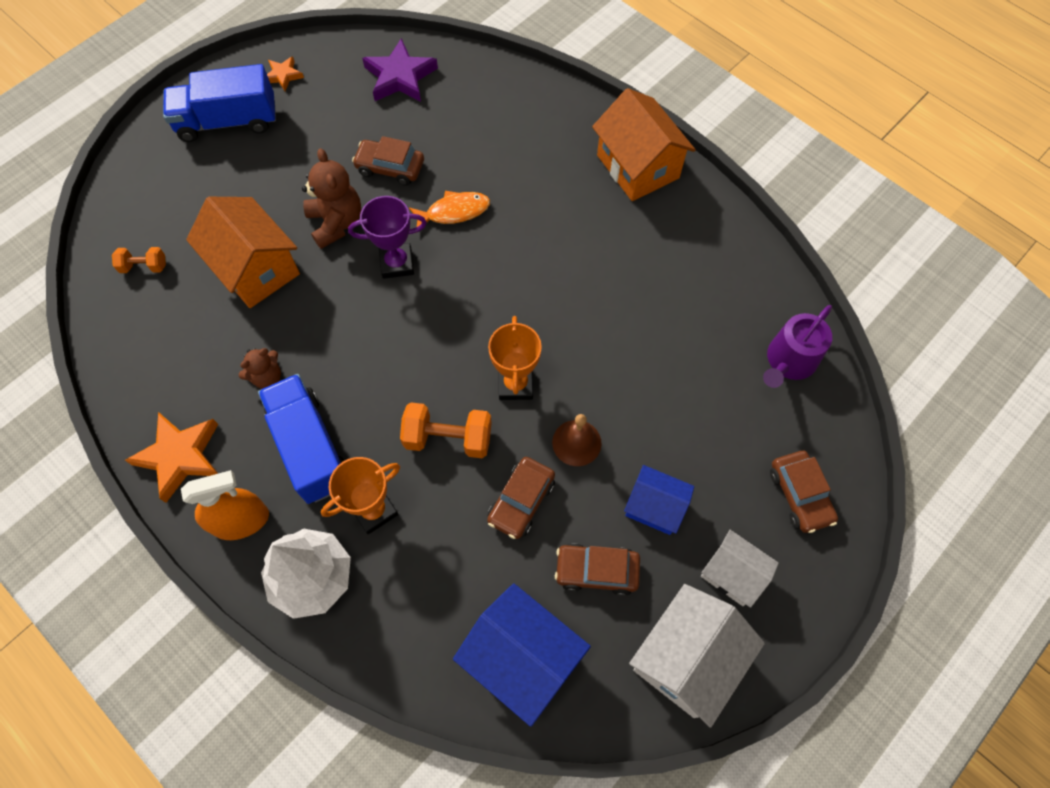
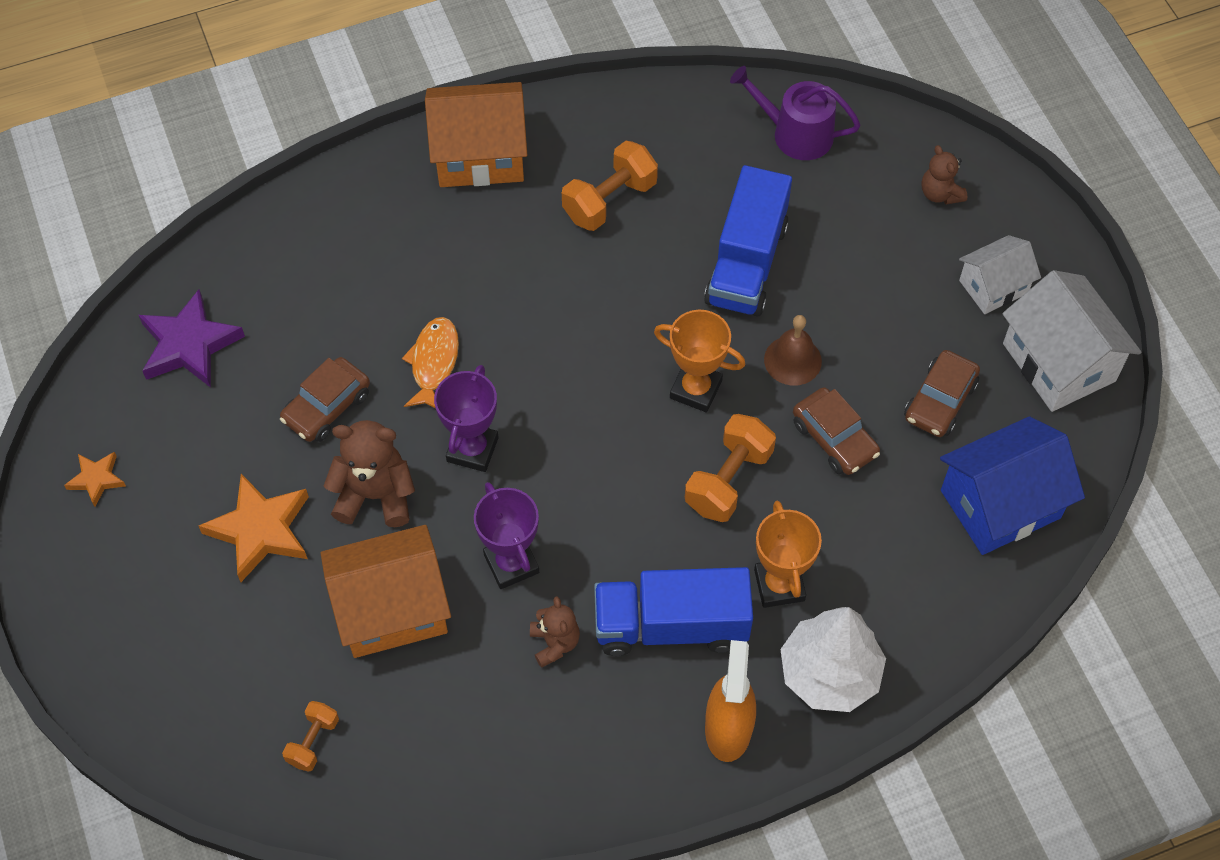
camera: 65 degrees left, 5 degrees down
(180, 456) = (613, 772): orange star -> orange star (260, 530)
(228, 121) = (133, 571): blue truck -> blue truck (746, 263)
(318, 324) = (511, 563): none -> purple trophy
(648, 261) = (609, 200): none -> orange dumbbell
(654, 507) = (896, 321): blue house -> none
(788, 362) = (795, 133): purple watering can -> purple watering can turned 135 degrees clockwise
(800, 495) = (940, 193): brown car -> brown teddy bear

